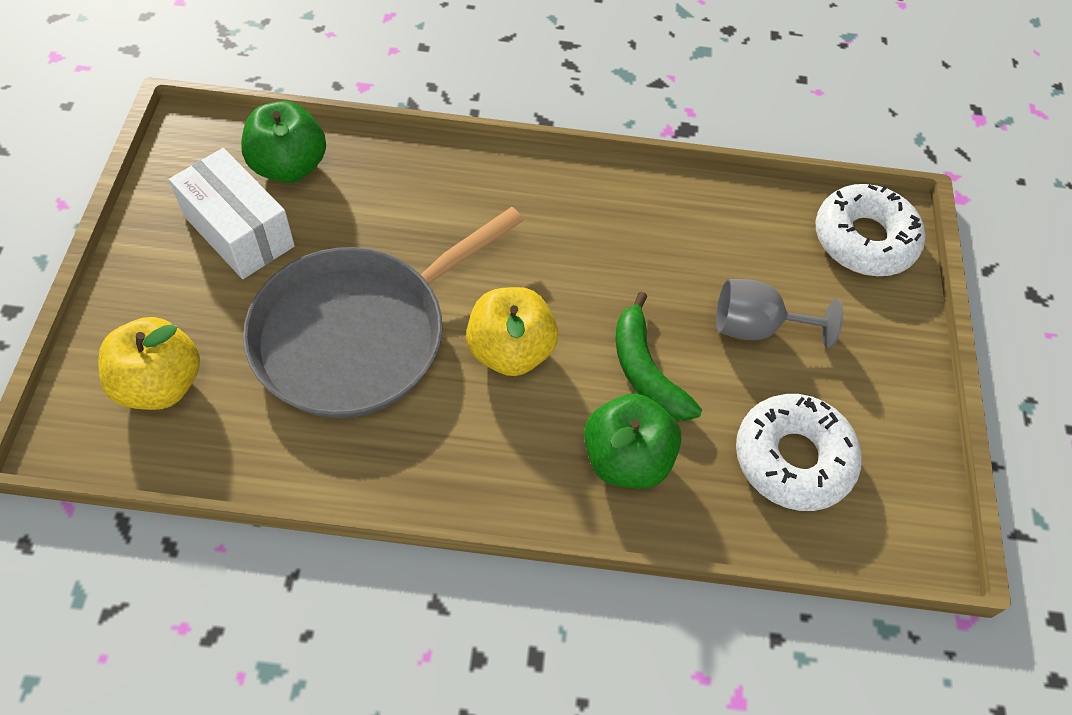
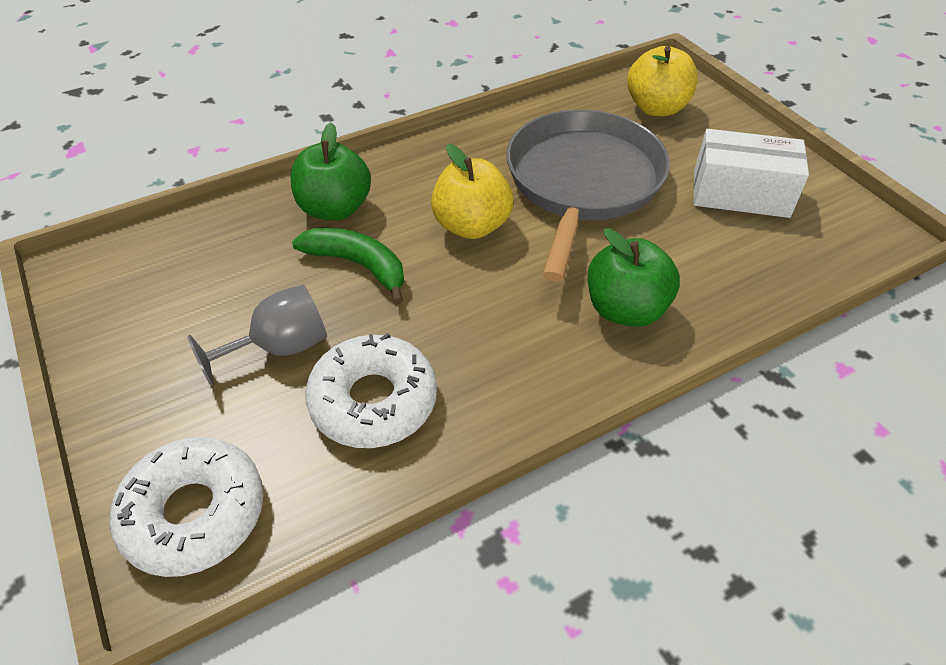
camera: 150 degrees right, 10 degrees down
(289, 166) = (780, 252): green apple -> green apple (625, 309)
(793, 458) = (203, 268): white donut -> white donut (373, 401)

